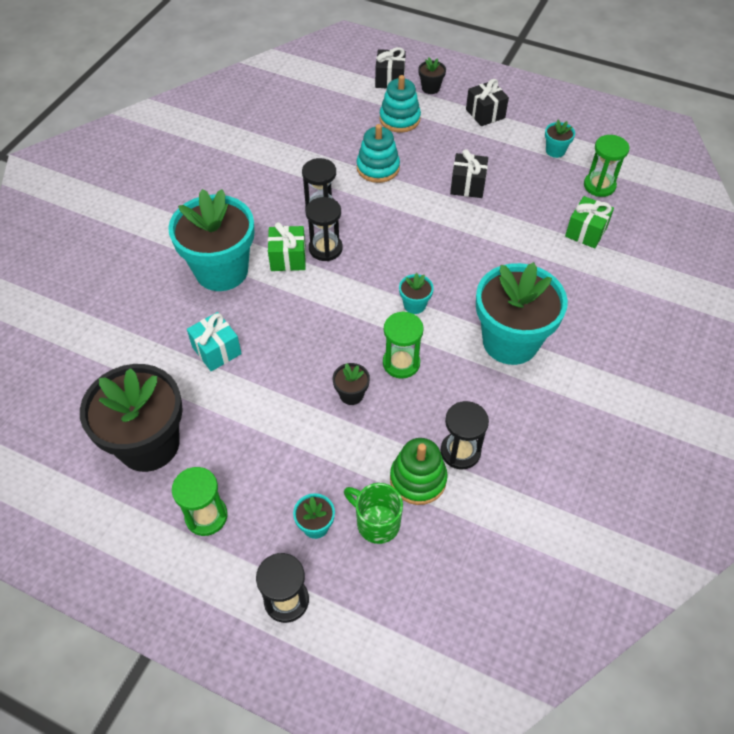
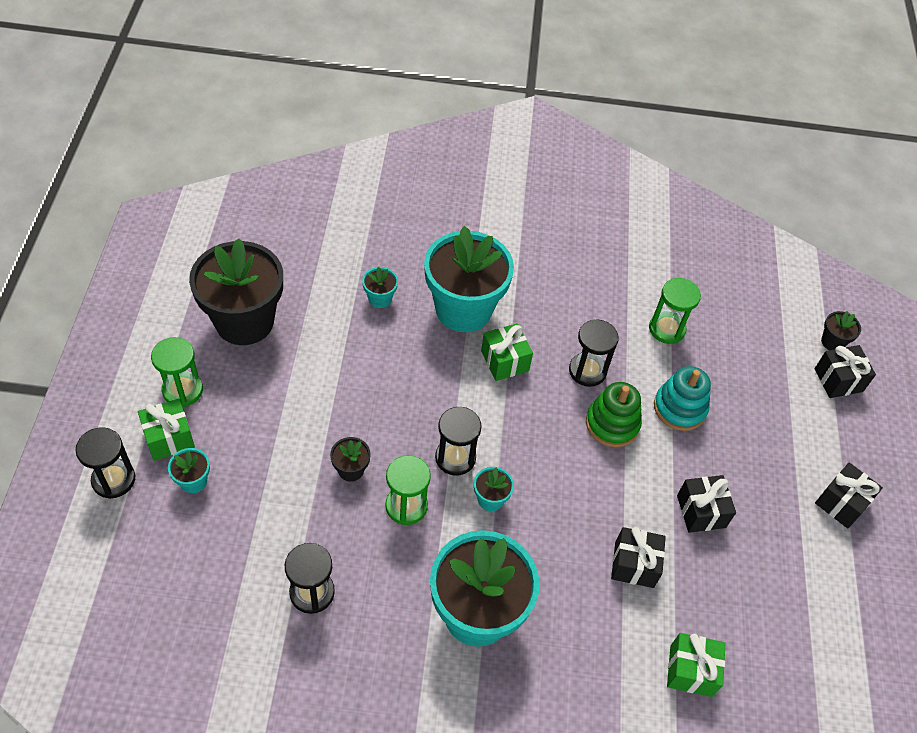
camera: 65 degrees right, 0 degrees up
(216, 350) = (364, 338): turquoise gift -> none
(258, 539) = (169, 438): none -> green gift
(325, 248) = (533, 391): black hourglass -> black hourglass (455, 458)
(376, 522) = (209, 533): green mug -> none
(399, 119) = (774, 409): turquoise stacking toy -> none
(418, 479) = (267, 559): green stacking toy -> green stacking toy (612, 424)
(430, 88) = (850, 428): black flower pot -> black flower pot (832, 342)
(498, 236) = (634, 564): none -> black gift
(555, 151) = (820, 604): turquoise flower pot -> turquoise flower pot (380, 298)
(599, 186) = (784, 674): green hourglass -> green hourglass (666, 329)

